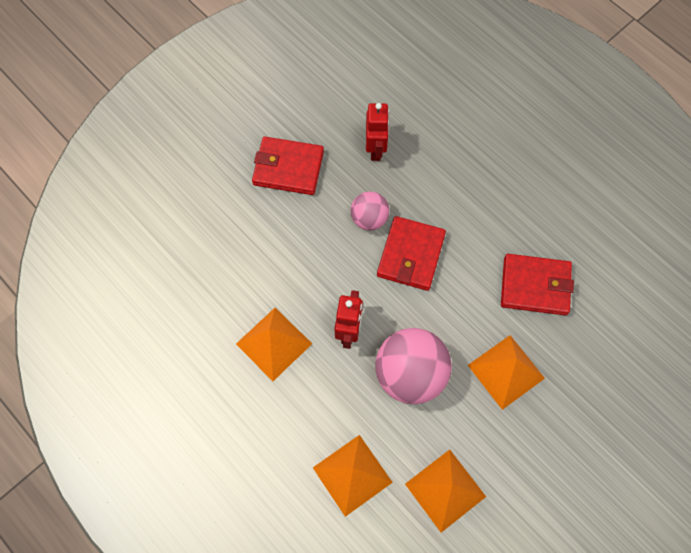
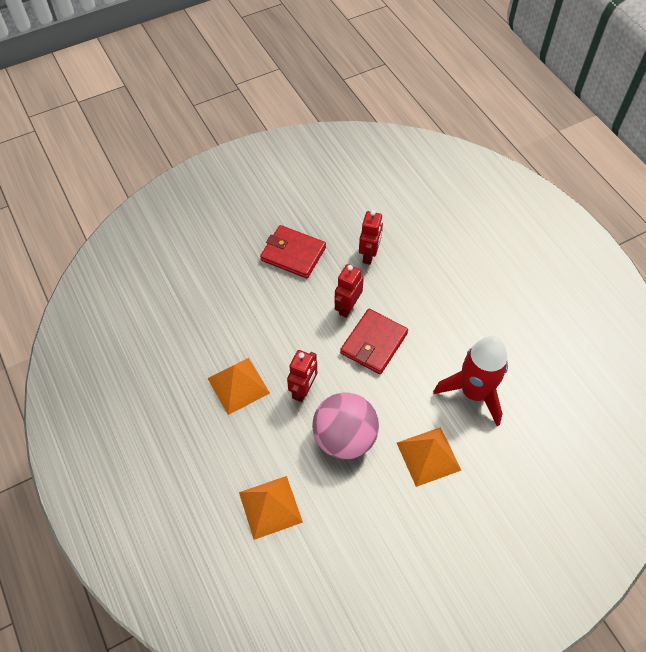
camera: 15 degrees right, 10 degrees down
(369, 219) = (347, 307): pink ball -> red robot
(445, 490) = (346, 541): orange pyramid -> none
(535, 286) = (474, 392): red wallet -> red rocket

